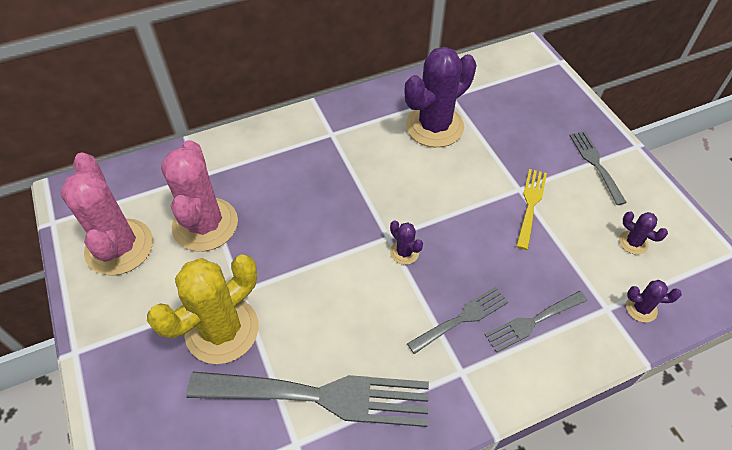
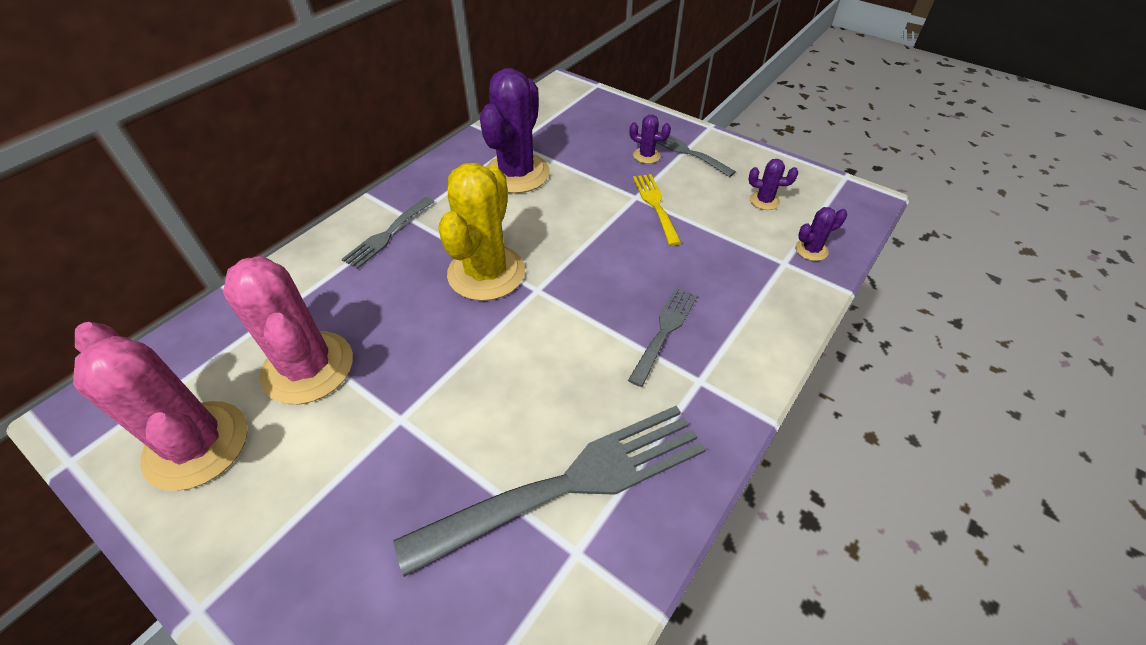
camera: 30 degrees left, 5 degrees down
(222, 330) = (402, 473): yellow cactus -> yellow cactus (486, 273)
(404, 252) = (564, 296): purple cactus -> purple cactus (646, 156)
(532, 322) = (731, 303): grey fork -> grey fork (387, 234)

